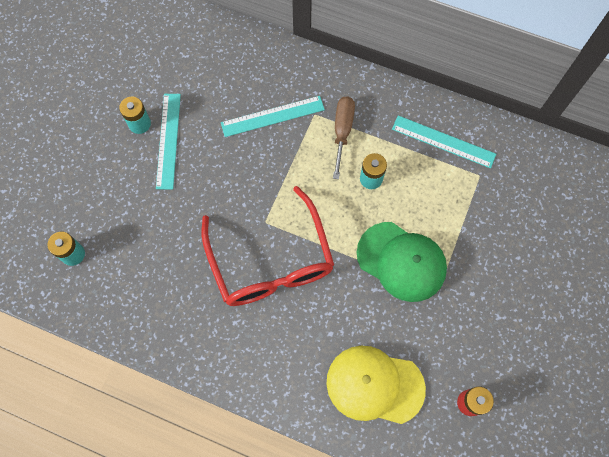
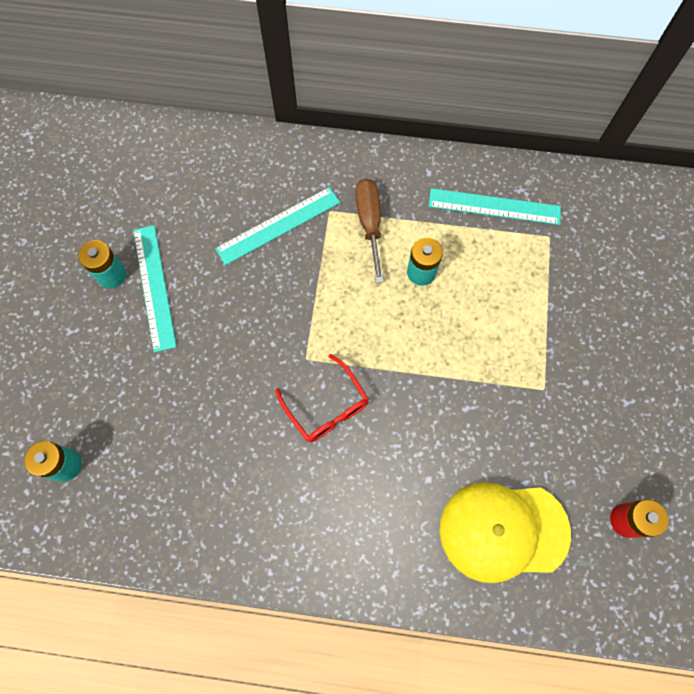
camera: 15 degrees left, 0 degrees up
(271, 261) = (327, 407): red glasses -> red glasses, size x0.50
(401, 261) = (489, 365): green cap -> none

